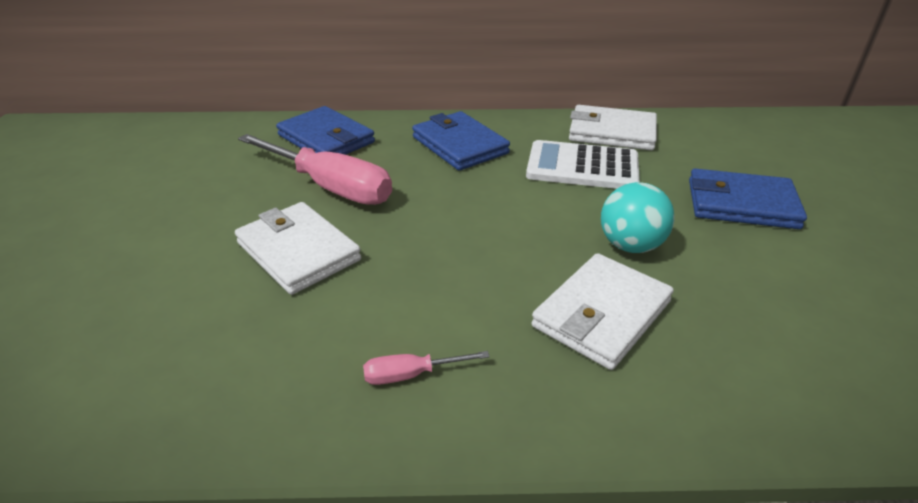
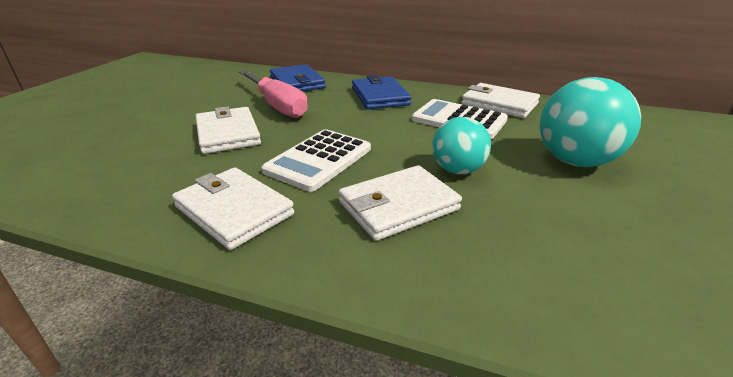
camera: 20 degrees right, 5 degrees down
(411, 375) = (234, 210): pink screwdriver -> white wallet
(458, 268) = (319, 160): none -> white calculator
(741, 204) = (575, 161): blue wallet -> turquoise ball

